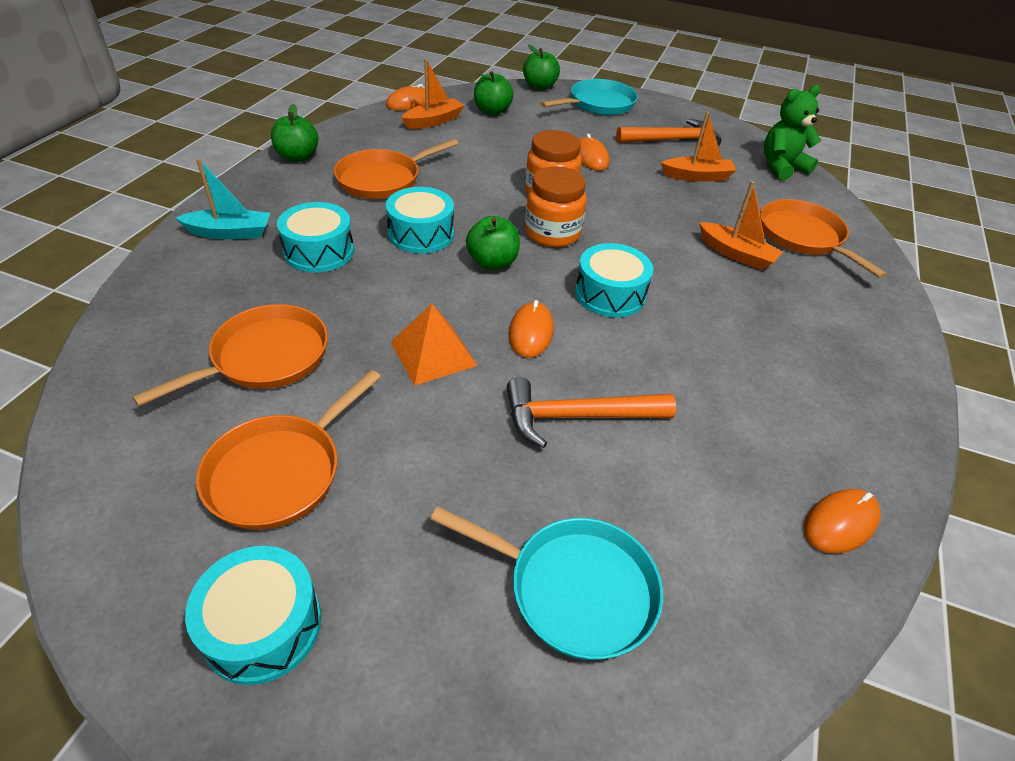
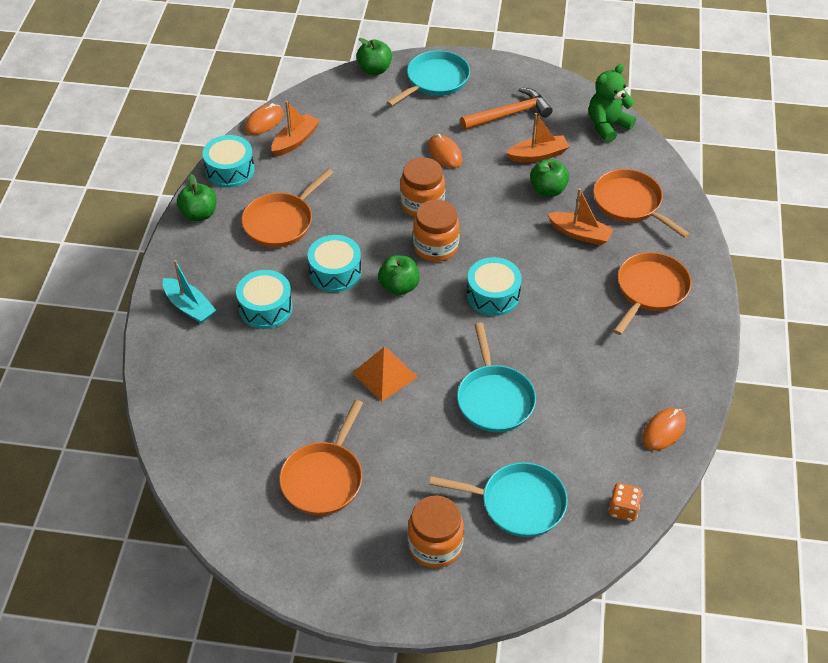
camera: 10 degrees left, 5 degrees up
(230, 233) = (189, 307): turquoise boat -> turquoise boat turned 60 degrees clockwise
(263, 626) = (358, 561): turquoise drum -> turquoise drum (230, 170)
(265, 358) = (273, 405): orange pan -> orange pan (650, 290)
(407, 631) = (435, 545): none -> orange jar
(492, 111) = (342, 114): green apple -> green apple (548, 190)
(531, 332) = (445, 342): orange mouse -> none
(578, 417) = (494, 398): orange hammer -> turquoise pan
(760, 647) = (623, 509): none -> orange dice

